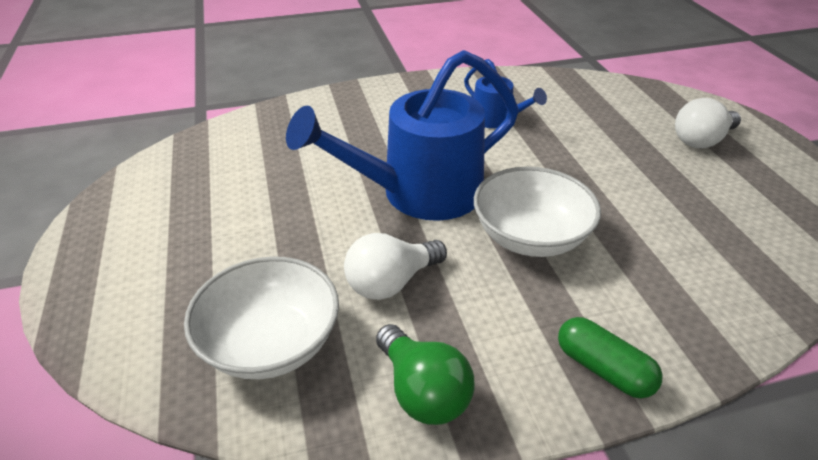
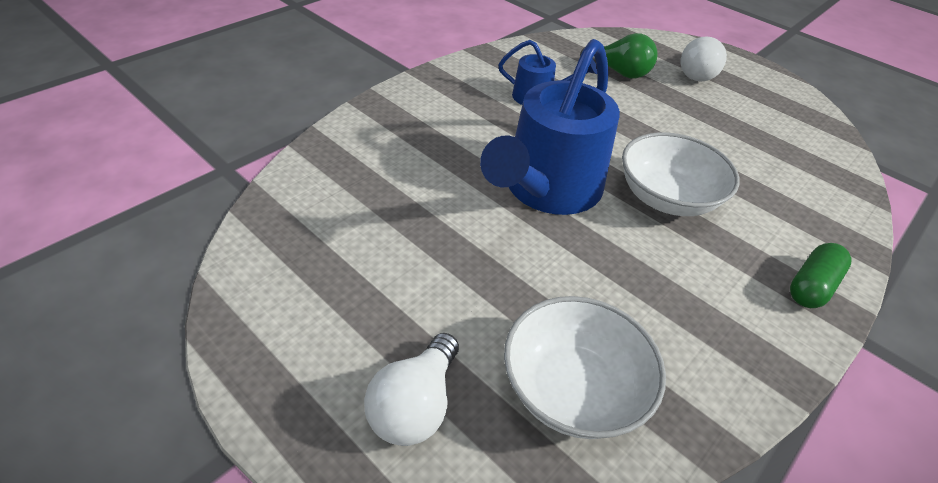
camera: 35 degrees left, 5 degrees up
(391, 282) = (609, 283): white light bulb -> white light bulb (415, 405)
(423, 391) = (726, 367): green light bulb -> green light bulb (619, 72)
(603, 369) = (812, 286): green capsule -> green capsule turned 60 degrees counterclockwise

